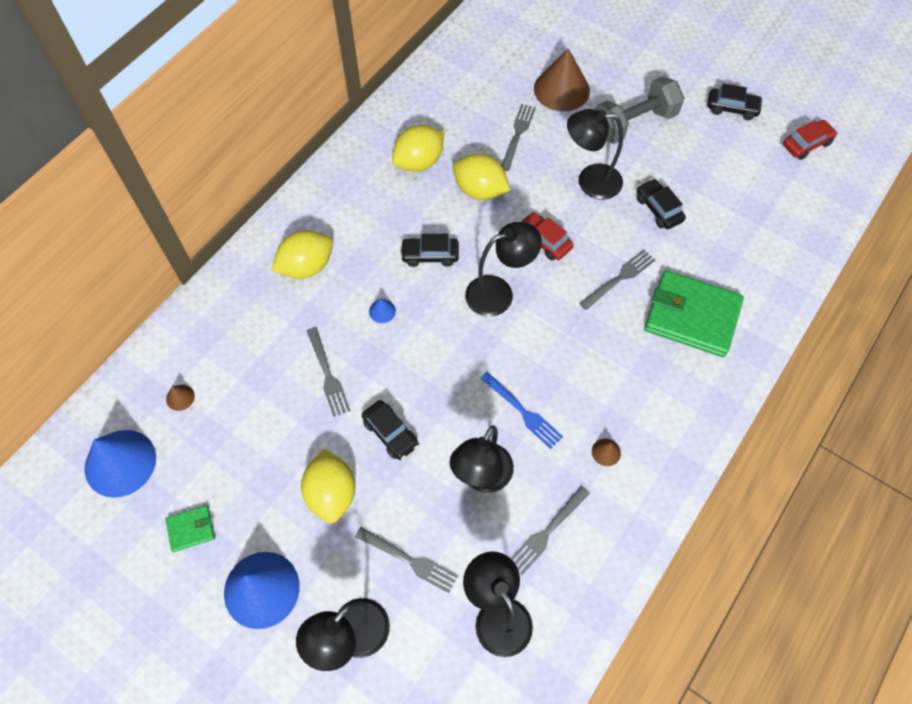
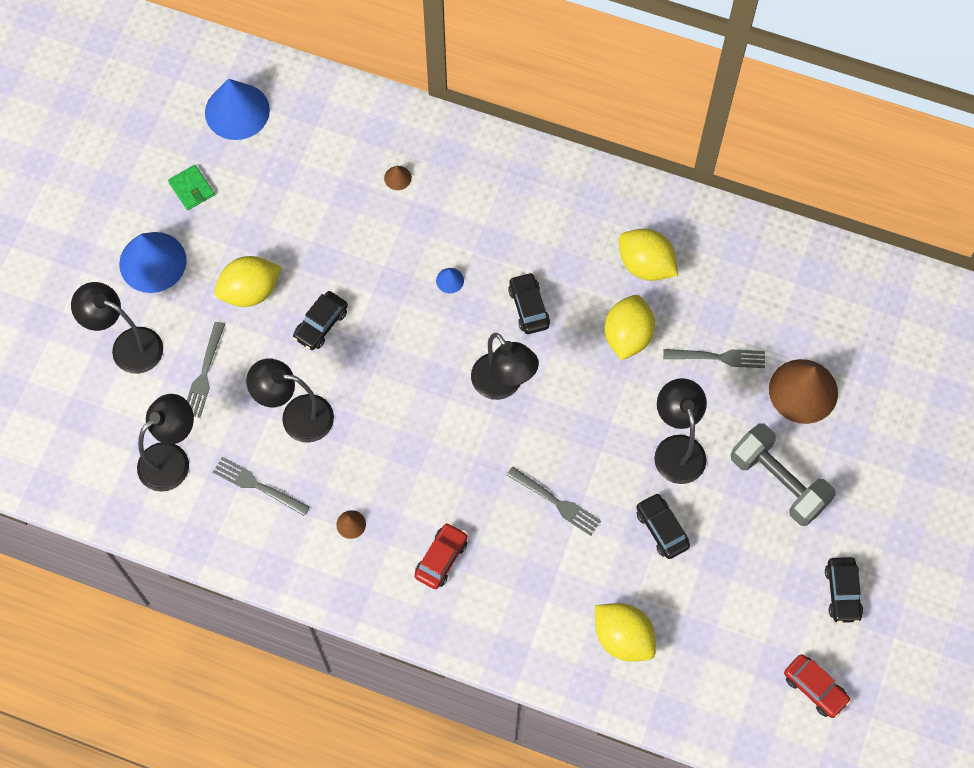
camera: 75 degrees right, 5 degrees up
(180, 397) = (311, 135): brown cone -> brown cone (397, 178)
(306, 266) = (480, 196): yellow lemon -> yellow lemon (623, 637)
(328, 374) = (367, 252): grey fork -> none
(522, 411) = (374, 438): blue fork -> none
(544, 241) = (581, 416): red car -> red car (441, 558)
(658, 209) = (661, 529): black car -> black car turned 75 degrees counterclockwise
(691, 316) = (530, 585): green wallet -> none

